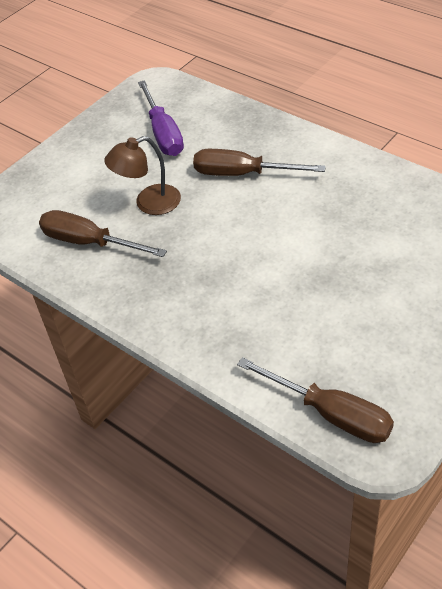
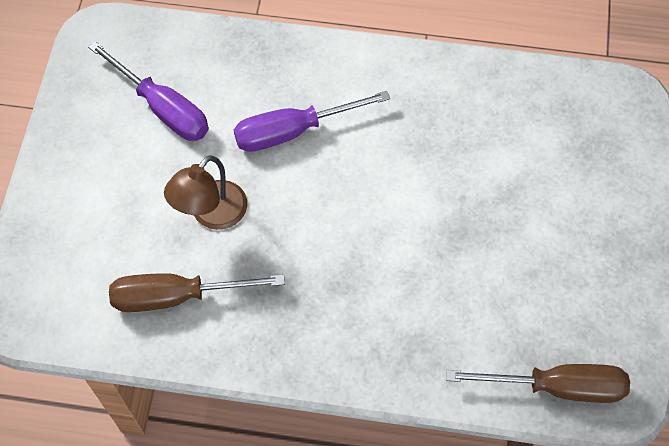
camera: 35 degrees left, 15 degrees up
(243, 174) = (293, 131): brown screwdriver -> purple screwdriver

